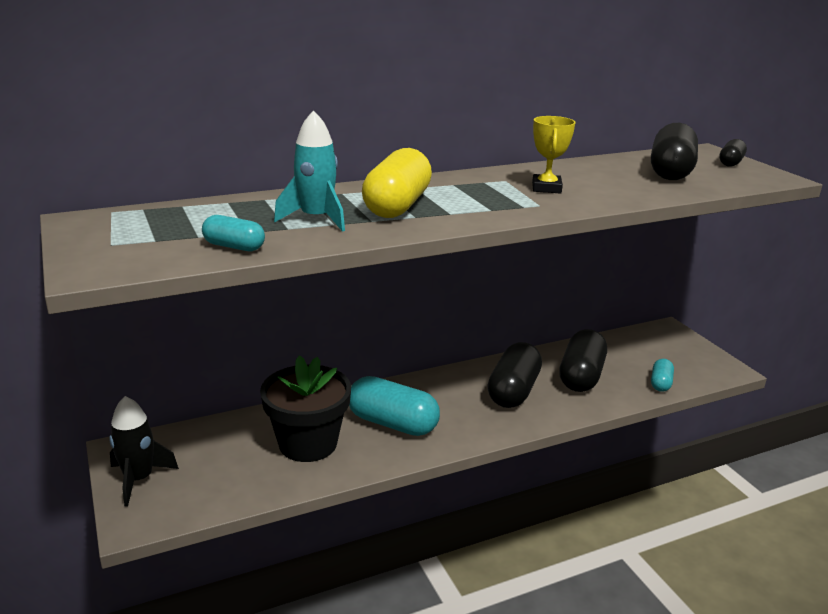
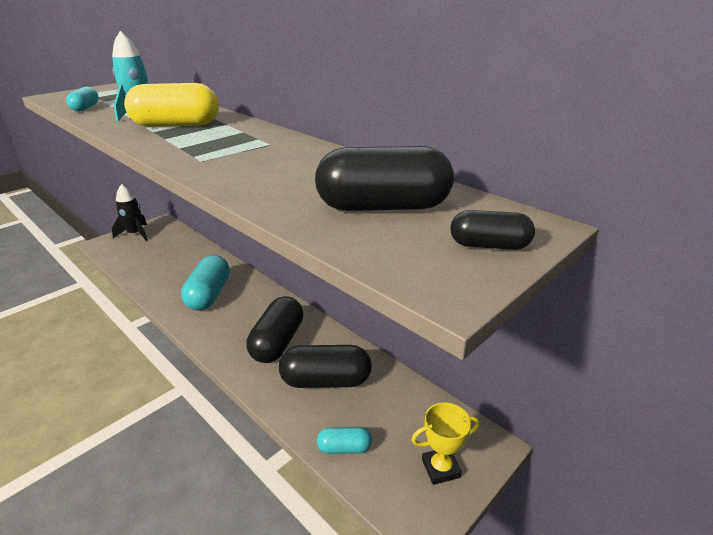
camera: 70 degrees right, 5 degrees up
(308, 443) = (177, 270): black flower pot -> none
(513, 391) = (277, 342): black capsule -> black capsule turned 75 degrees counterclockwise
(546, 188) = (257, 158): yellow trophy -> yellow trophy (440, 468)

